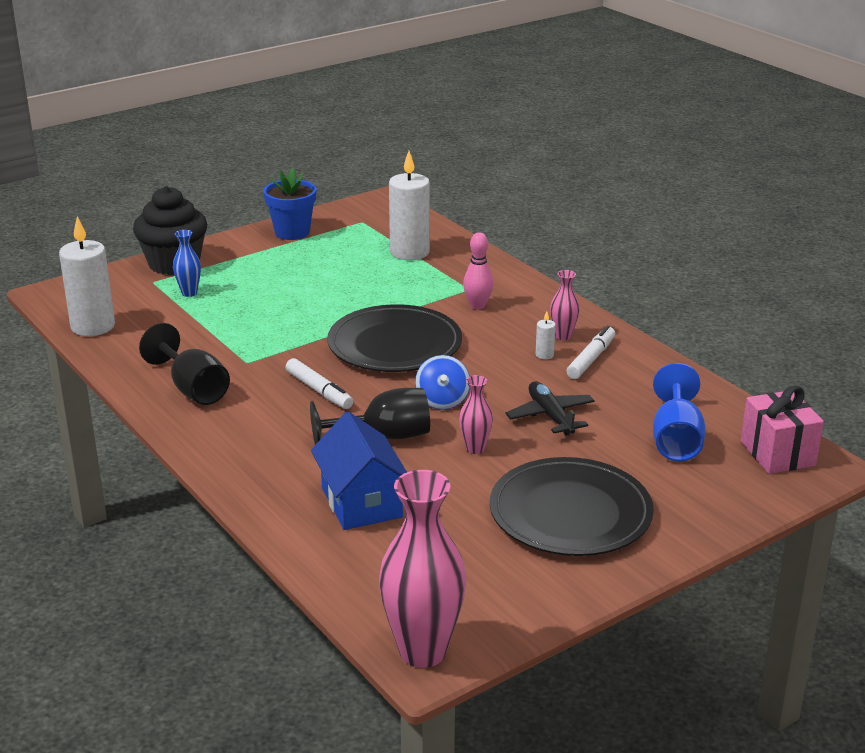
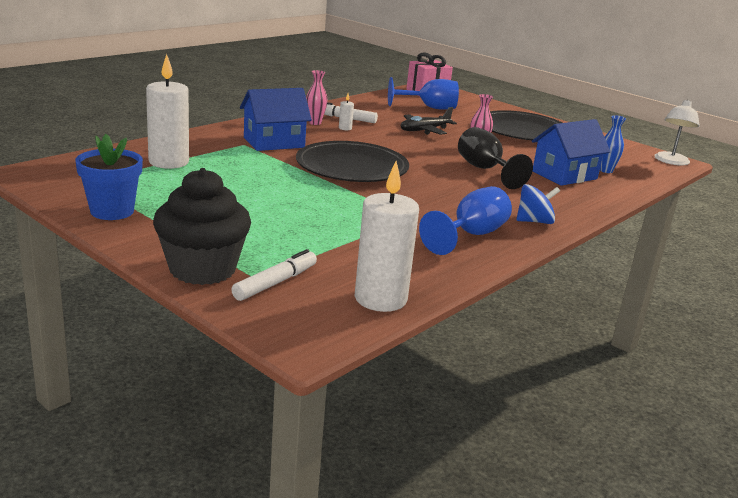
camera: 105 degrees left, 5 degrees down
(189, 293) = (280, 253): blue vase -> blue vase (606, 170)
(193, 389) = (471, 235): black goblet -> blue goblet
(319, 391) = (439, 190): white marker -> white marker (275, 283)
(423, 651) = (671, 162): pink vase -> white lamp
(442, 400) = (425, 155): blue spinning top -> blue spinning top (534, 221)
(477, 306) = (274, 142): pink bowling pin -> blue house

